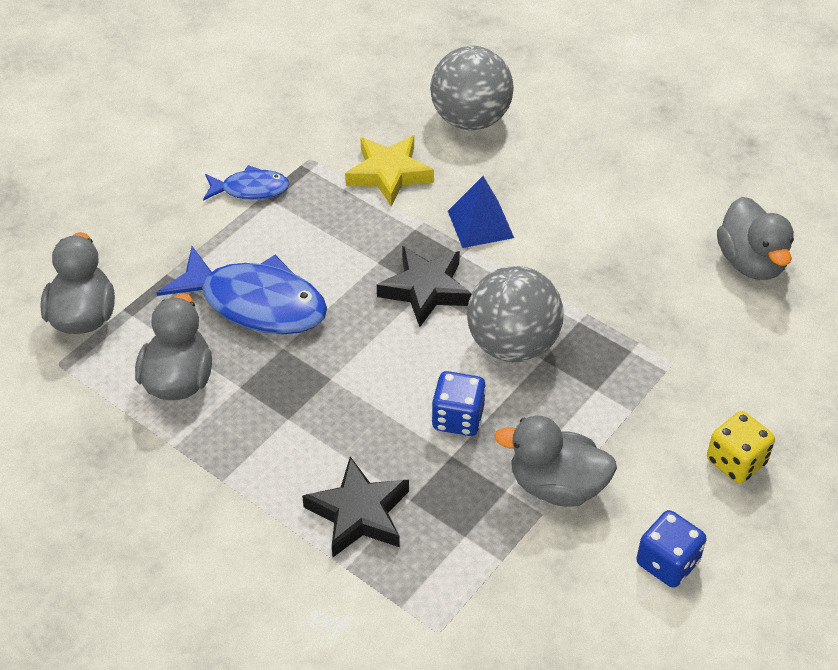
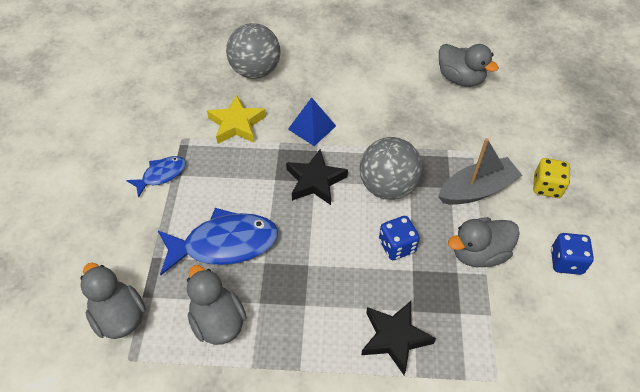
camera: 35 degrees left, 5 degrees up
(630, 411) = (477, 189): none -> grey boat

